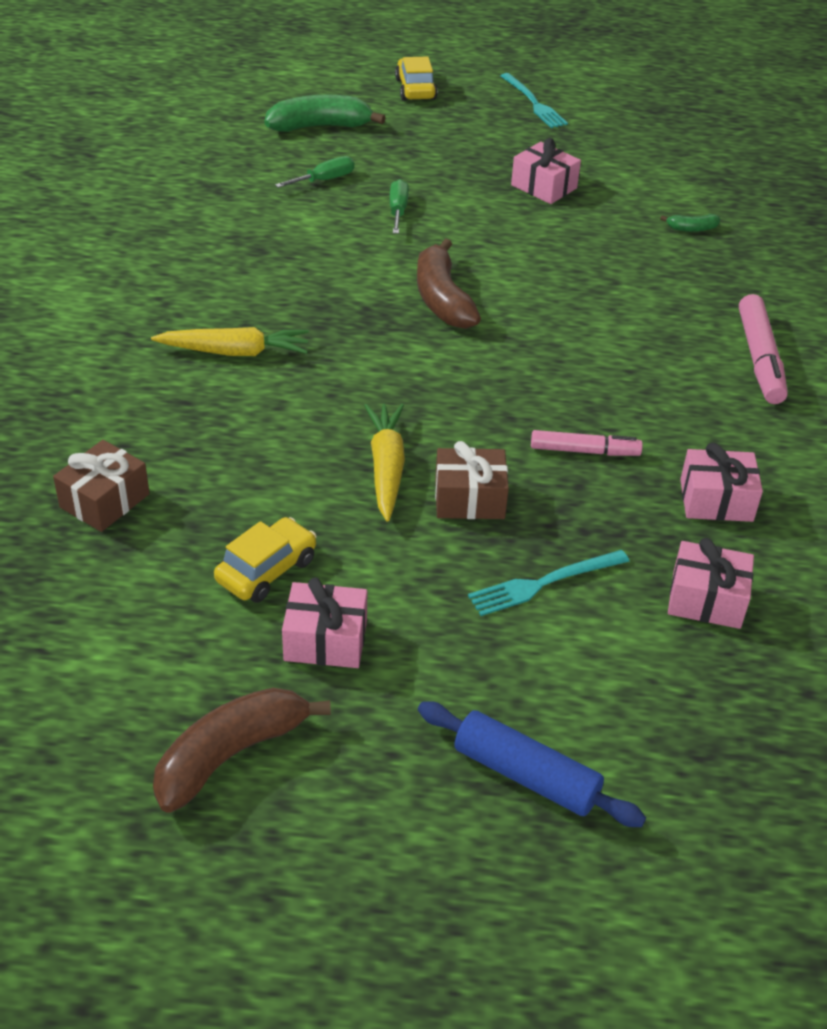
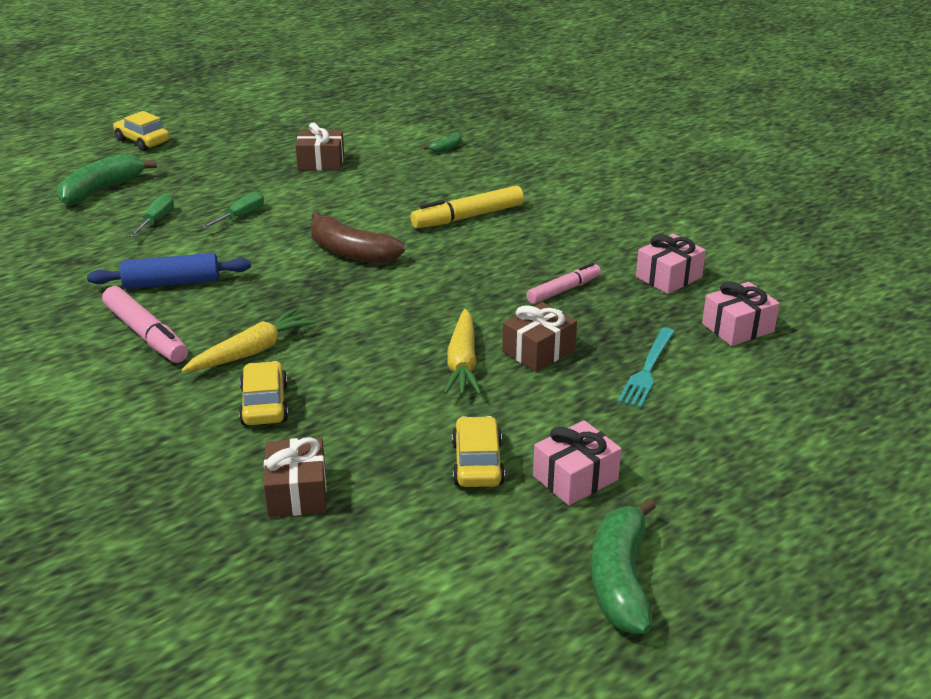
camera: 40 degrees left, 10 degrees down
(181, 407) = (264, 404): none -> yellow car
(231, 755) = (620, 579): brown banana -> green banana
(386, 468) = (462, 362): yellow carrot -> yellow carrot turned 135 degrees counterclockwise
(398, 210) = (241, 216): green screwdriver -> green screwdriver turned 75 degrees clockwise
(526, 775) = (788, 471): blue rolling pin -> blue rolling pin (172, 283)
(533, 103) = (241, 119): turquoise fork -> none
(544, 187) = (321, 162): pink gift -> brown gift
(603, 319) = (468, 217): none -> yellow marker
(759, 359) = (584, 197): pink marker -> pink marker (146, 334)

